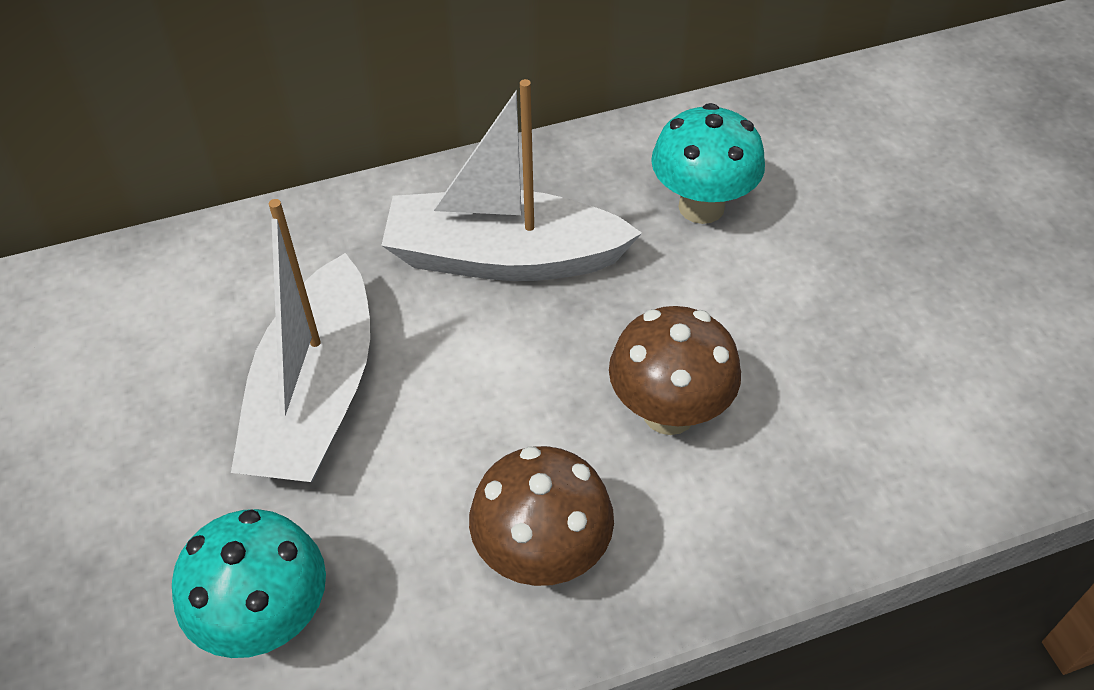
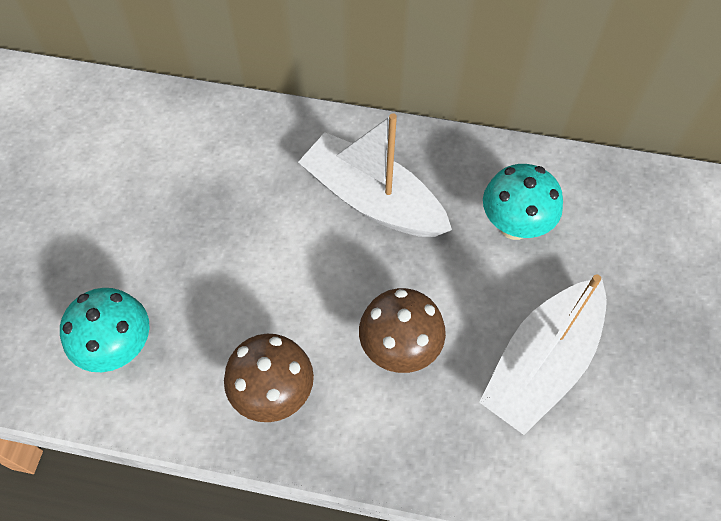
camera: 30 degrees right, 10 degrees up
(316, 396) = (217, 234): white boat -> white boat (541, 363)

